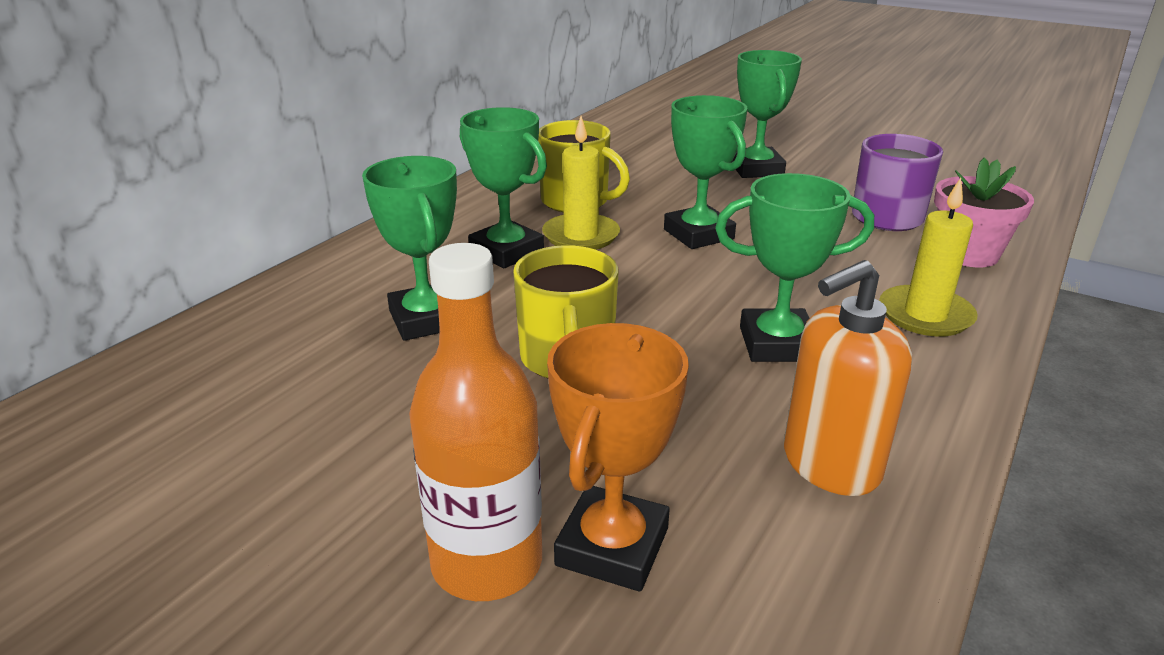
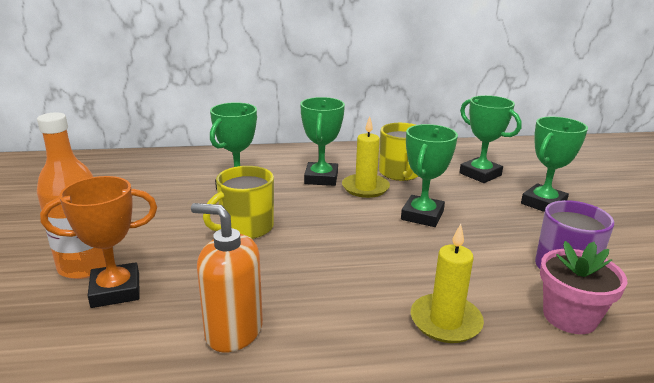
camera: 50 degrees right, 5 degrees down
(777, 344) = (334, 278): green trophy -> green trophy (480, 174)

